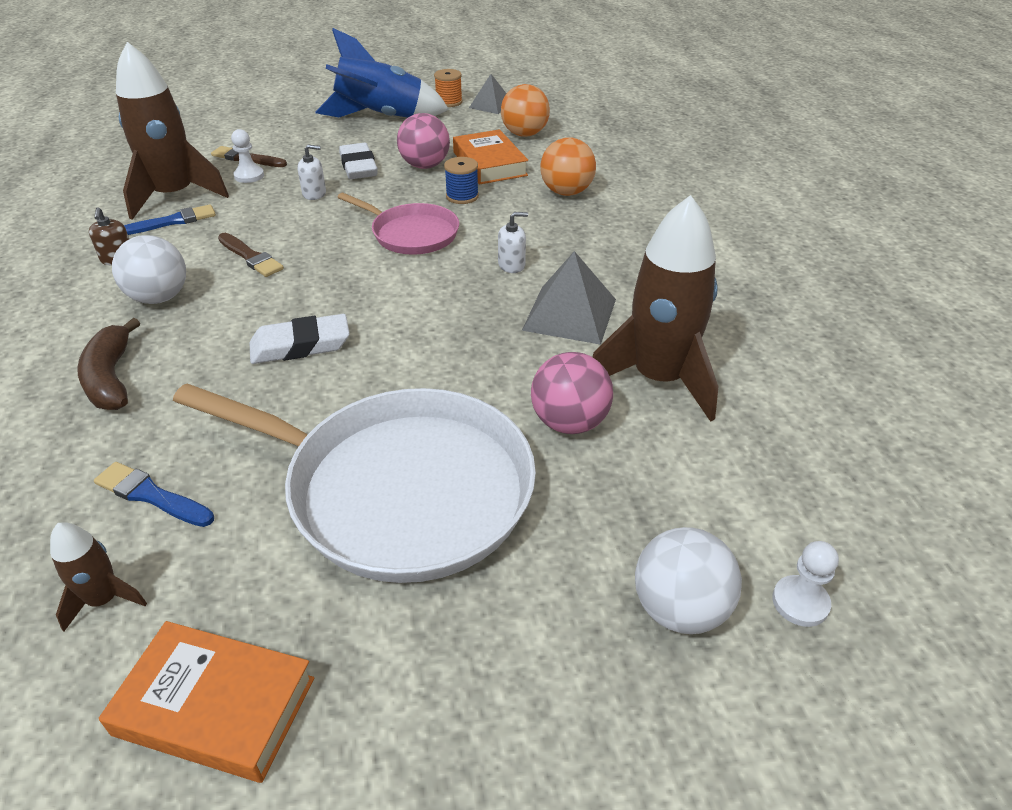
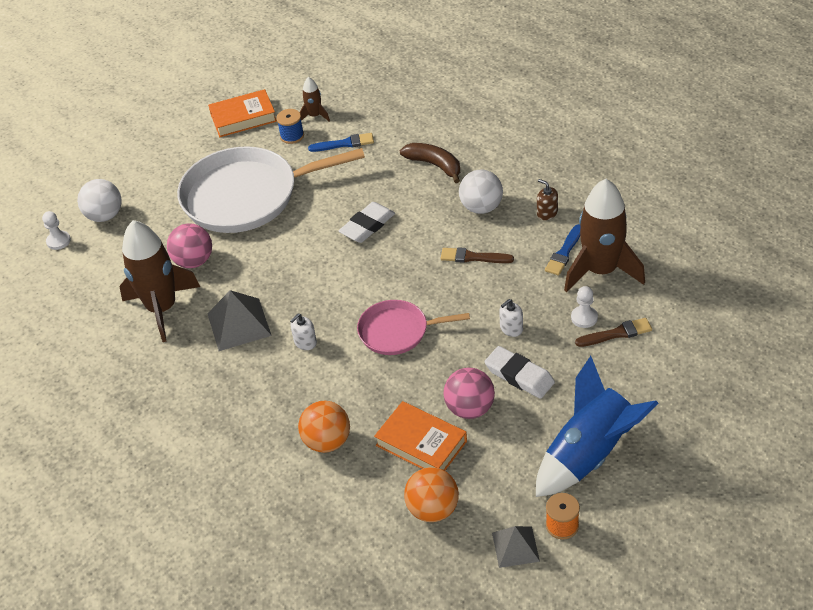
camera: 150 degrees right, 5 degrees up
(462, 196) = (402, 389): blue spool -> blue spool (292, 136)

